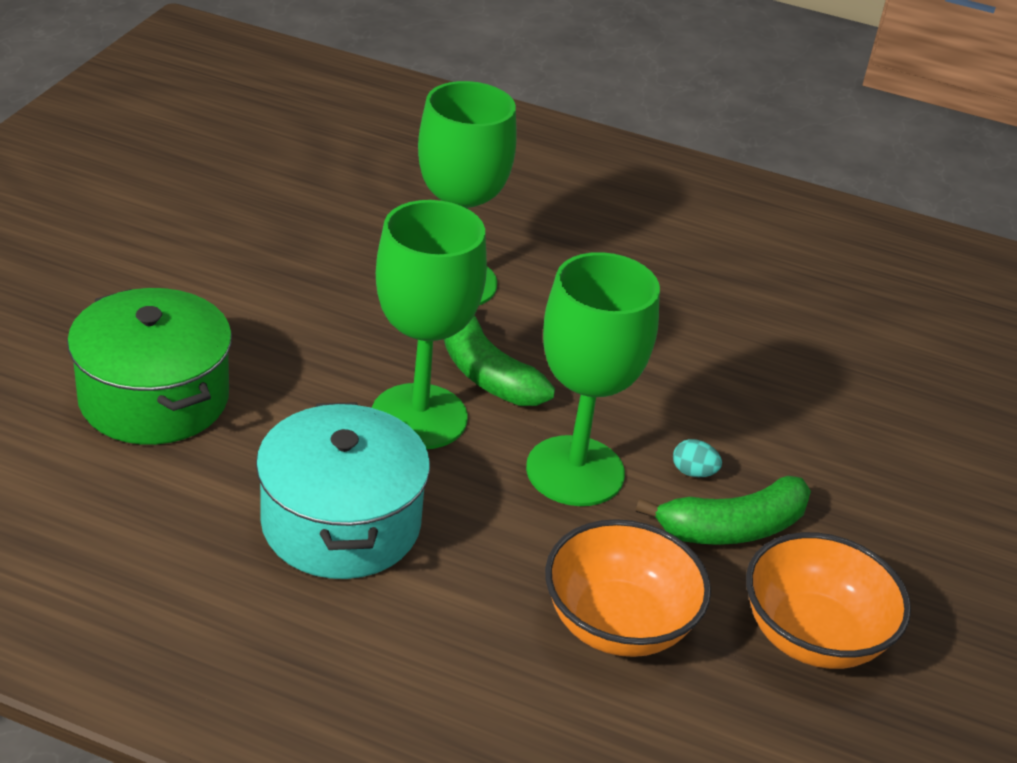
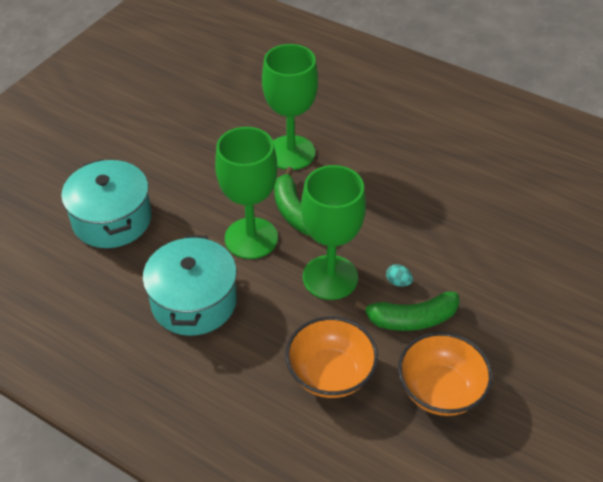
camera: 15 degrees right, 10 degrees up
(153, 398) = (112, 219): green pot -> turquoise pot

